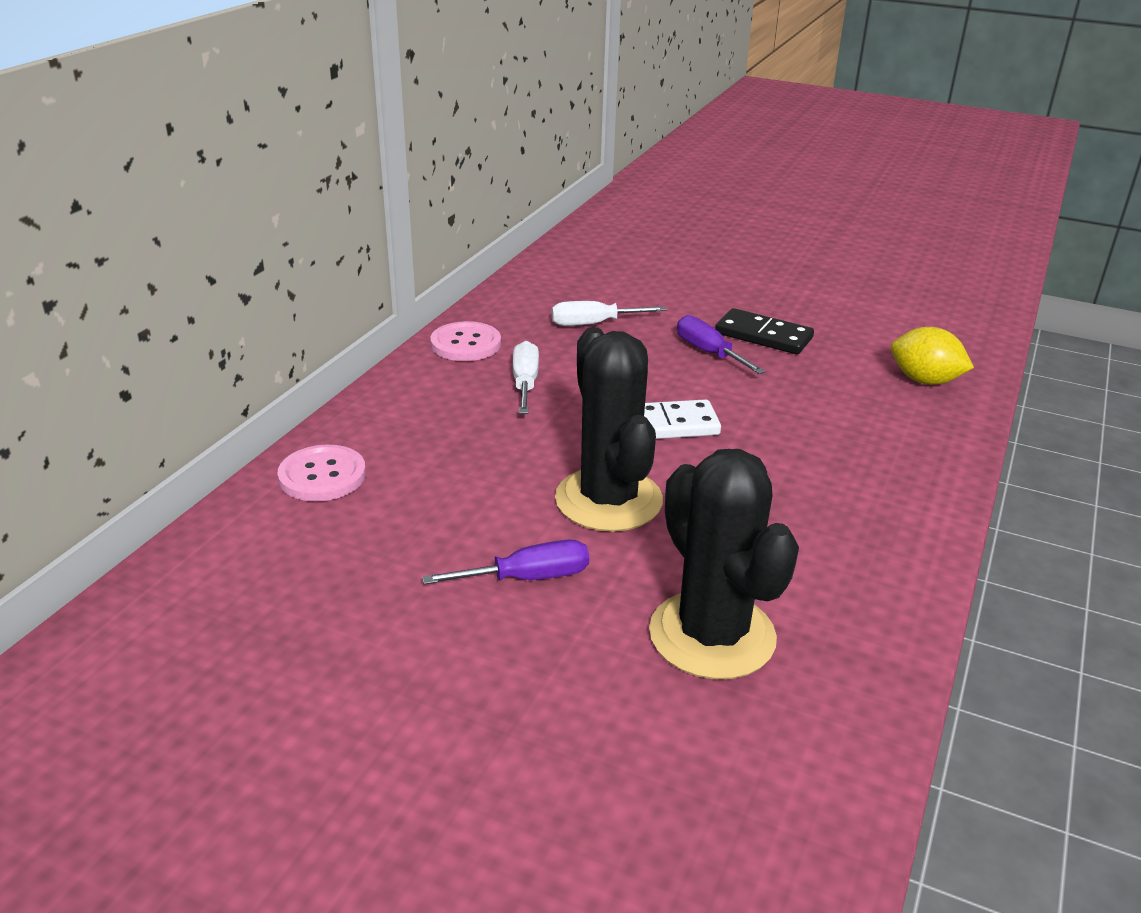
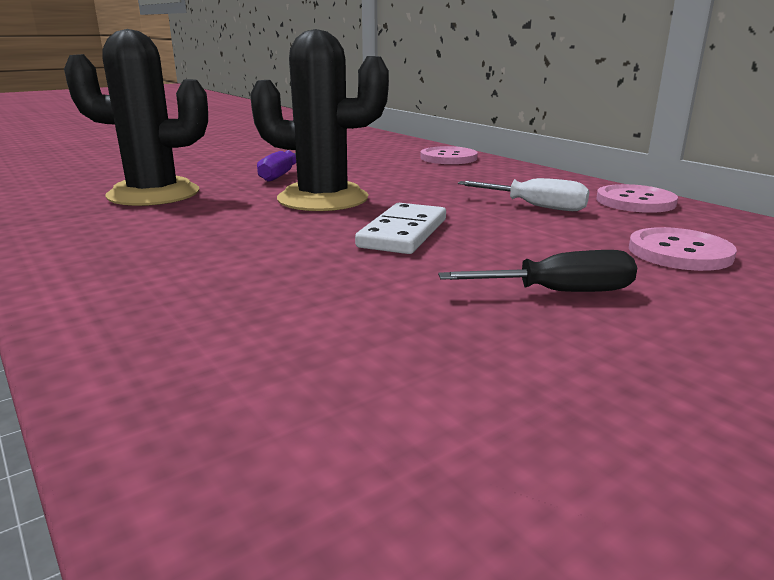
camera: 120 degrees right, 10 degrees down
(593, 324) = (679, 252): white screwdriver -> pink button
(709, 352) = (559, 292): purple screwdriver -> black screwdriver
(763, 336) = (605, 350): black domino -> none
(924, 380) = (299, 454): yellow lemon -> none

